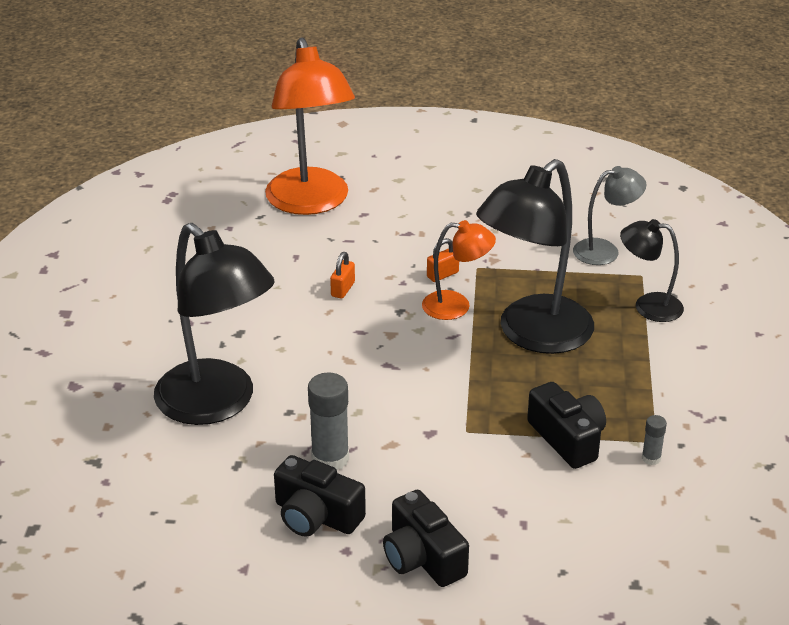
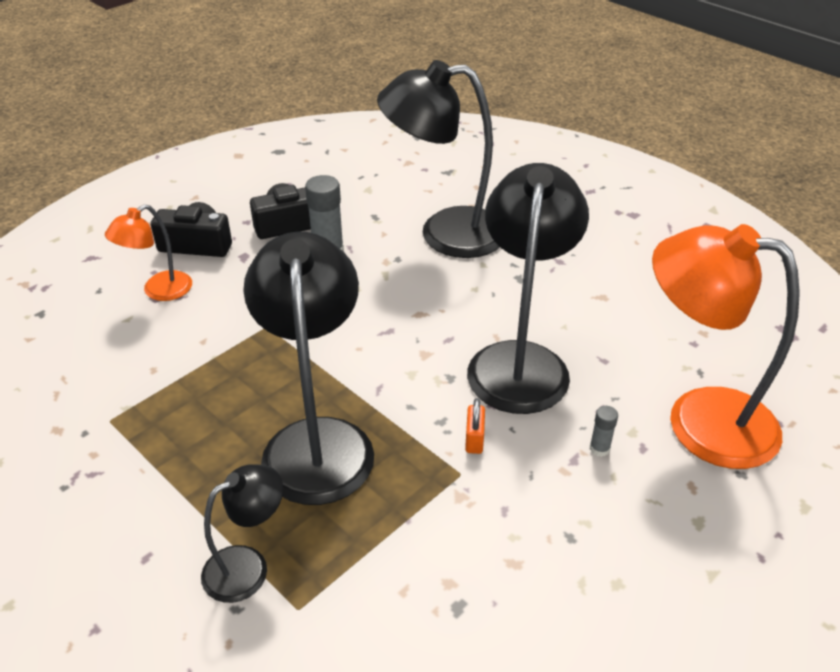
camera: 130 degrees right, 5 degrees up
(343, 289) = (520, 361): orange padlock -> black lamp
(456, 306) = (416, 417): orange lamp -> orange lamp (159, 291)
(567, 438) = (184, 372): black camera -> none
(605, 250) = (374, 612): grey lamp -> none
(651, 458) = (101, 403): grey glue stick -> grey glue stick (599, 448)

